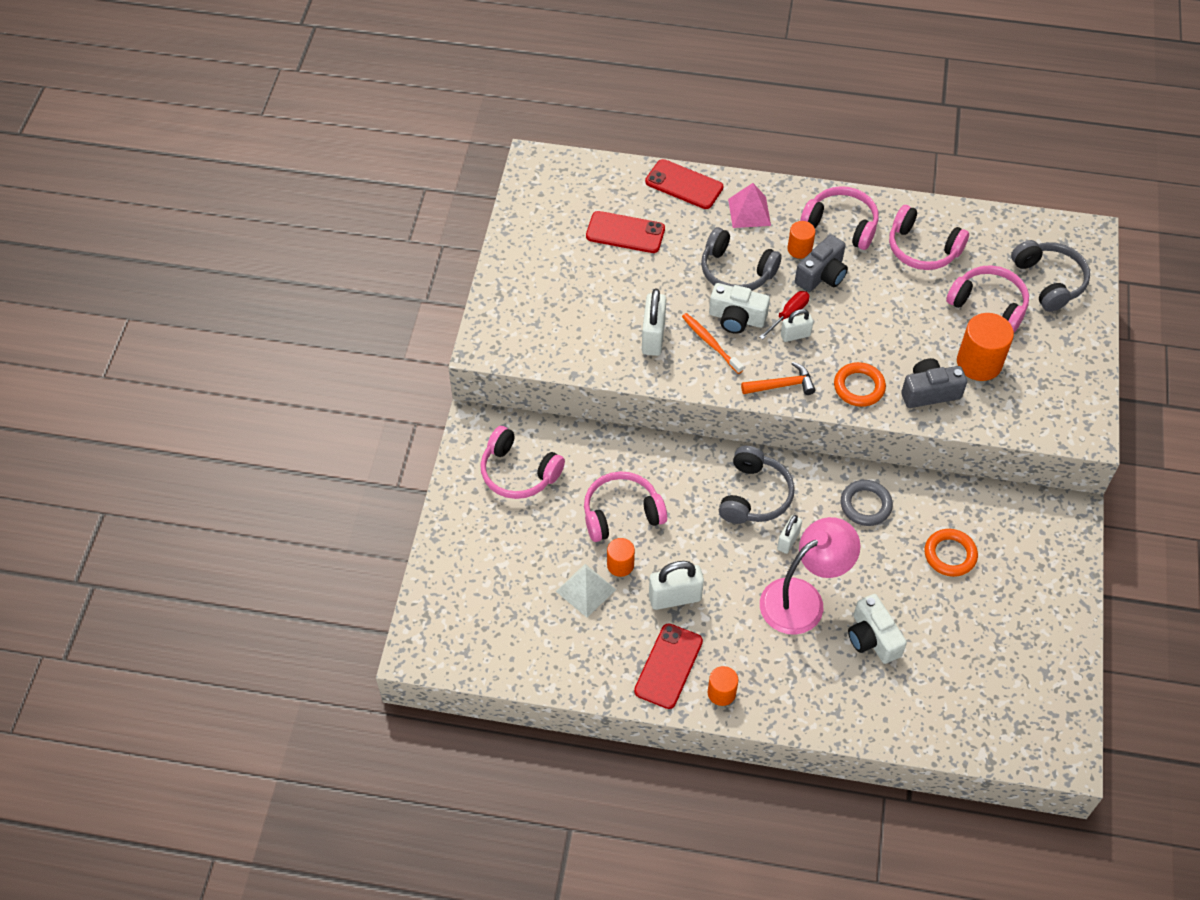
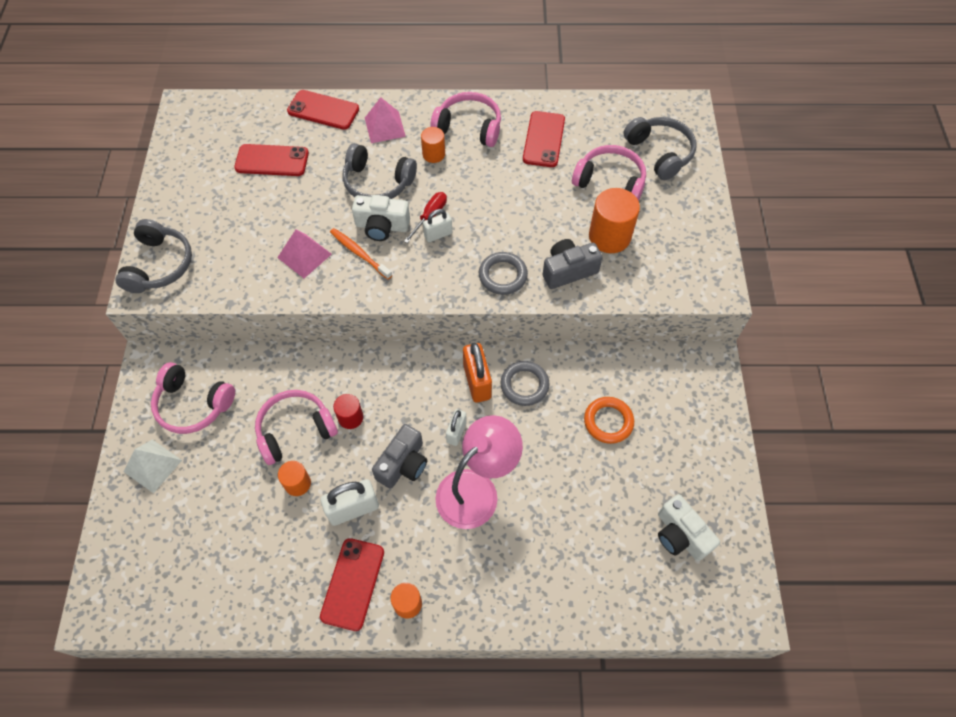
camera: 10 degrees left, 5 degrees up
(586, 590) = (265, 516): white pyramid -> white pyramid (152, 465)
(653, 337) = (304, 255): white padlock -> pink pyramid
(679, 510) = (350, 417): none -> red cylinder
(754, 495) = (420, 392): grey headphones -> grey headphones (159, 265)
(782, 385) = (430, 284): orange hammer -> none
(815, 494) = (477, 382): none -> orange padlock
(822, 275) = (456, 175): grey camera -> grey camera (403, 464)
(859, 387) = (502, 275): orange ring -> grey ring
(872, 638) = (547, 519): white camera -> white camera (680, 535)
(922, 249) = (544, 139): pink headphones -> red phone

